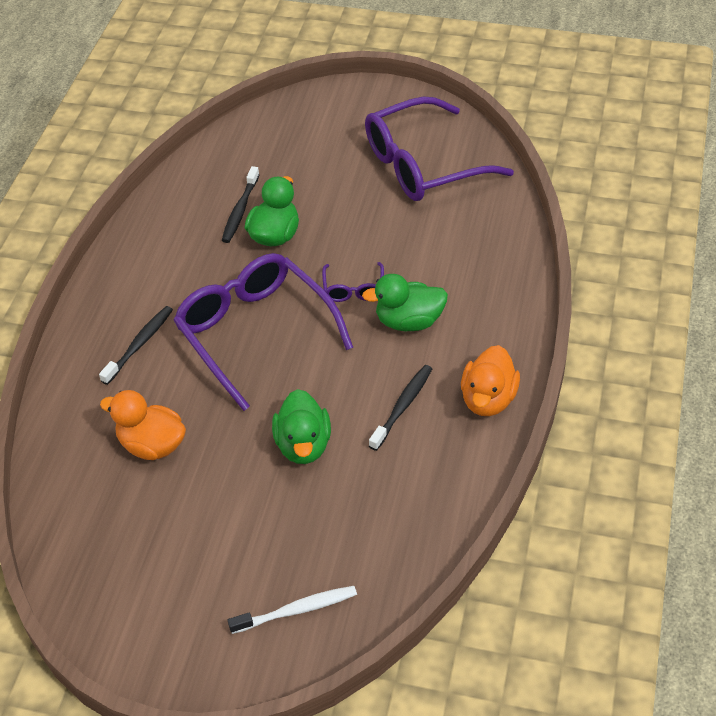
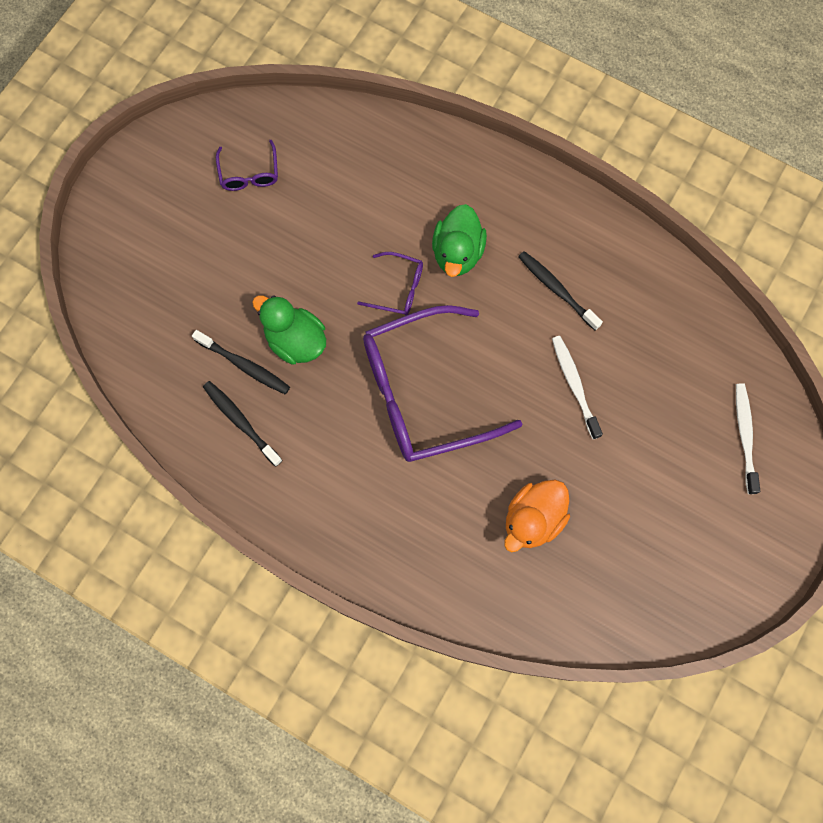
camera: 75 degrees left, 25 degrees up
(139, 344) = (400, 507): black toothbrush -> black toothbrush (241, 422)
(303, 445) = (574, 385): green duck -> white toothbrush
(423, 165) = (249, 173): purple glasses -> purple glasses, size x0.44
(488, 399) = (571, 218): orange duck -> none

